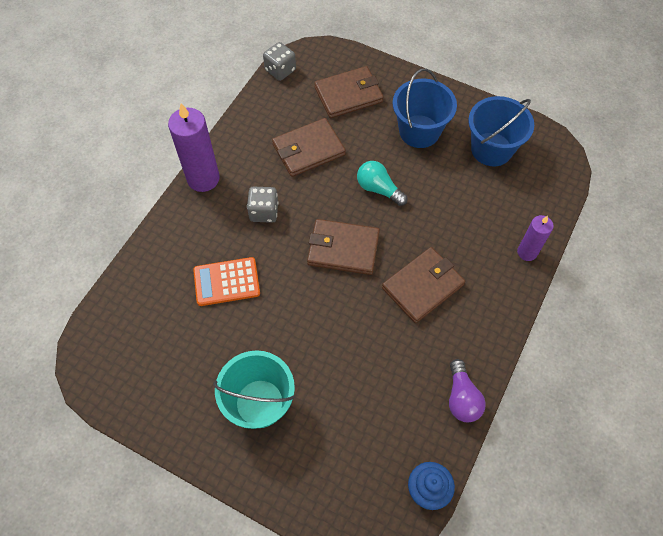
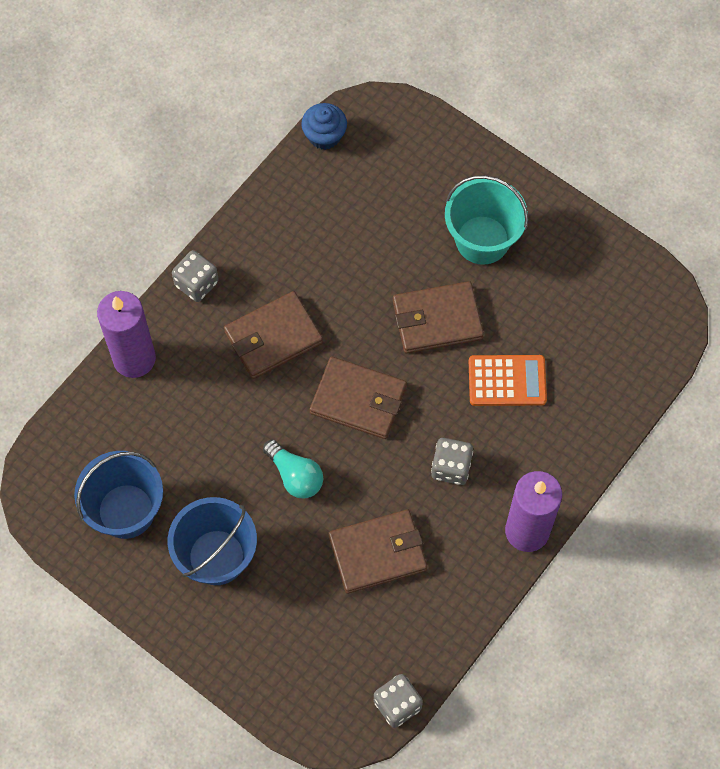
camera: 170 degrees left, 5 degrees up
(348, 95) = (302, 639): brown wallet -> brown wallet (437, 319)
(461, 398) = (265, 211): purple light bulb -> none
(499, 320) = (196, 283): none -> grey dice
(527, 252) = (134, 358): purple candle -> purple candle, size x1.70

